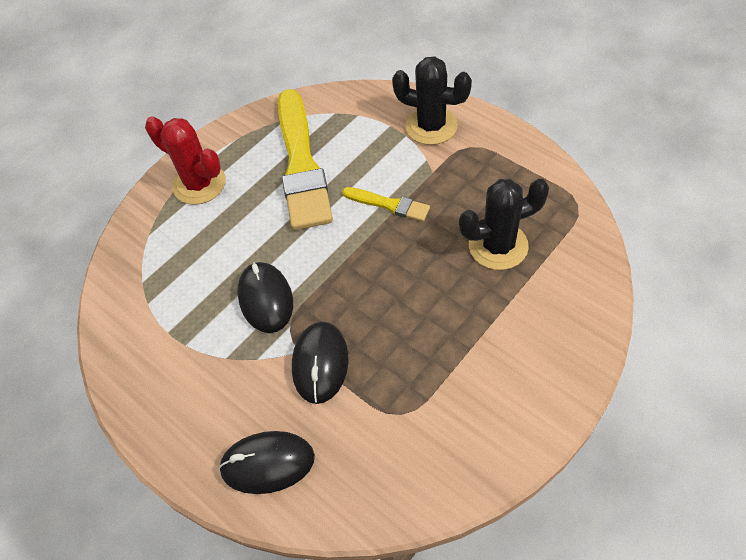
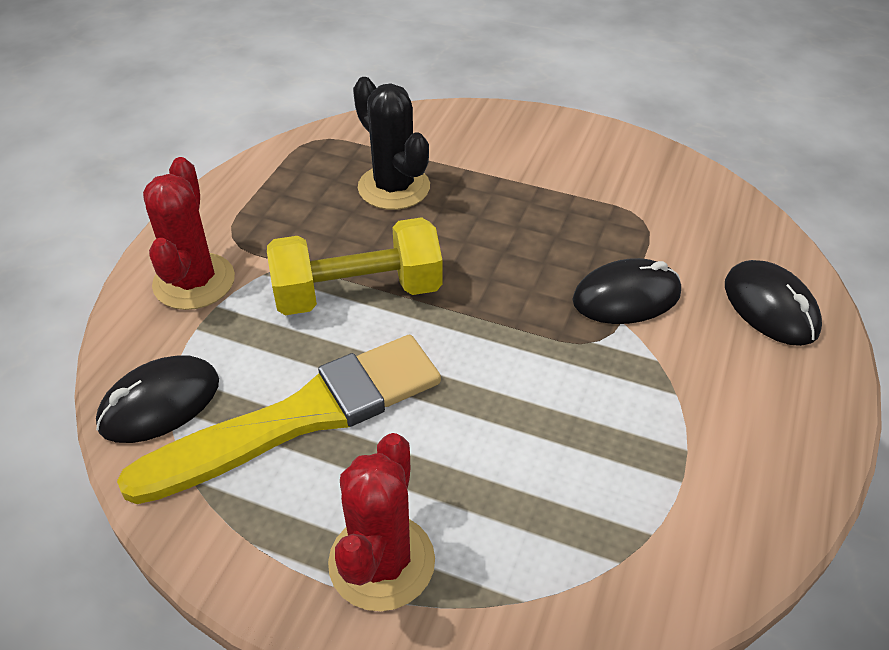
camera: 115 degrees left, 10 degrees down
(265, 299) = (567, 380): black mouse -> black mouse (160, 403)
(389, 205) = (358, 293): yellow brush -> yellow dumbbell
(431, 126) = (194, 282): black cactus -> red cactus

